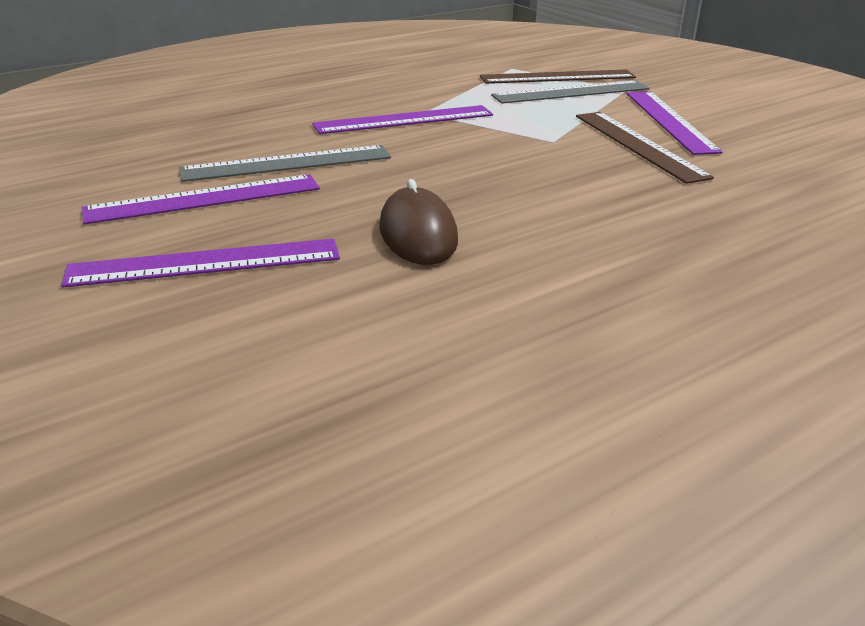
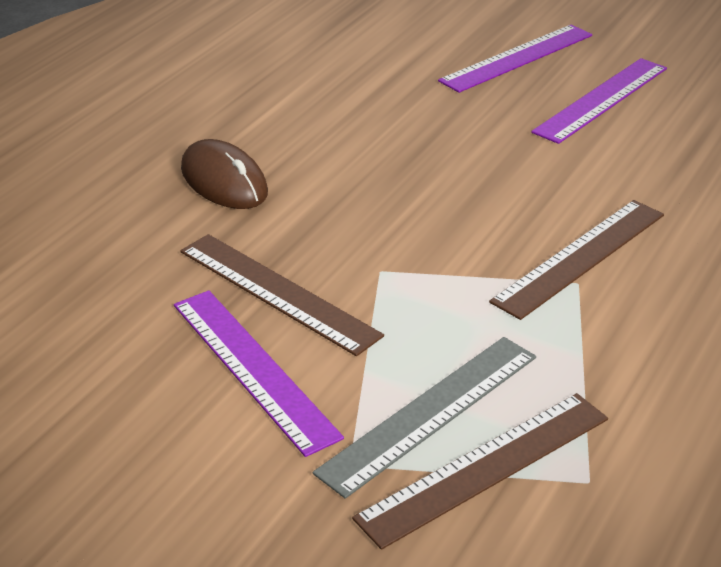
camera: 155 degrees right, 5 degrees up
(287, 163) = (599, 153): grey ruler -> none
(404, 120) = (580, 257): purple ruler -> brown ruler
(418, 234) = (407, 114): brown mouse -> brown mouse (224, 181)

